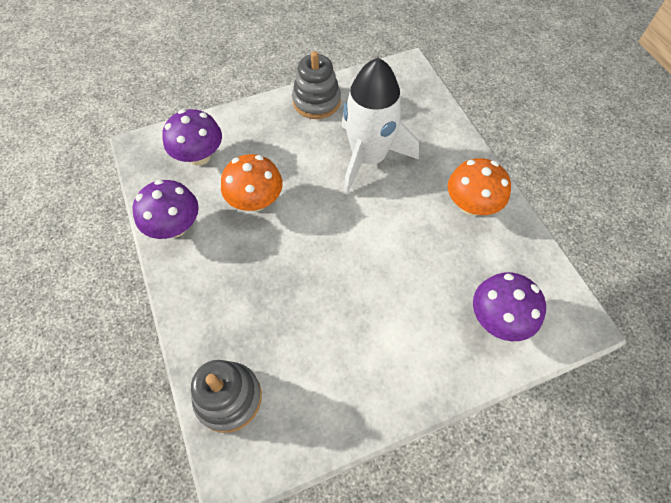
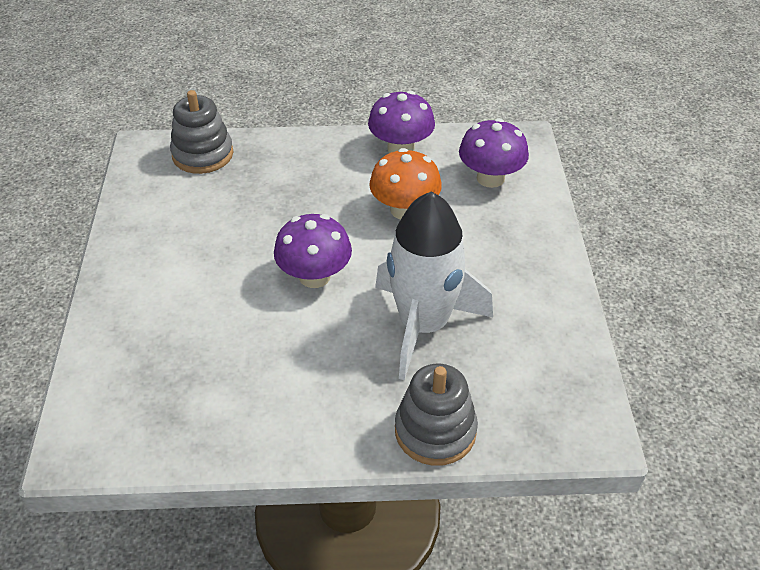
camera: 110 degrees right, 15 degrees down
(316, 101) = (548, 300): grey stacking toy -> grey stacking toy (435, 431)
(471, 205) = (295, 409): orange mushroom -> none
(498, 318) = (135, 370): purple mushroom -> purple mushroom (314, 276)

